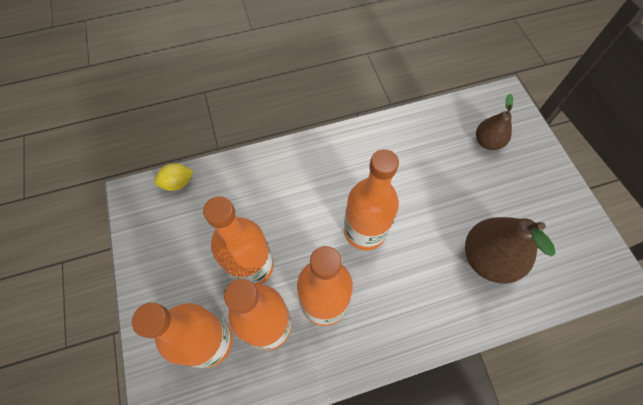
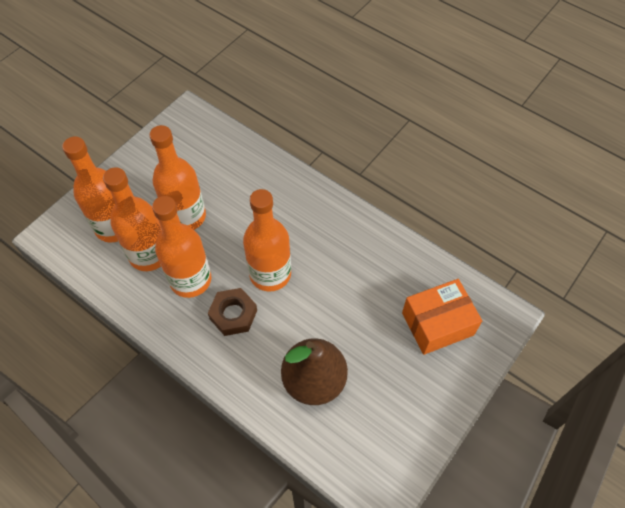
camera: 55 degrees right, 5 degrees down
(178, 183) = (217, 130): yellow lemon -> none
(385, 285) = (233, 314): none -> brown nut
(487, 142) = (437, 324): brown pear -> orange box

